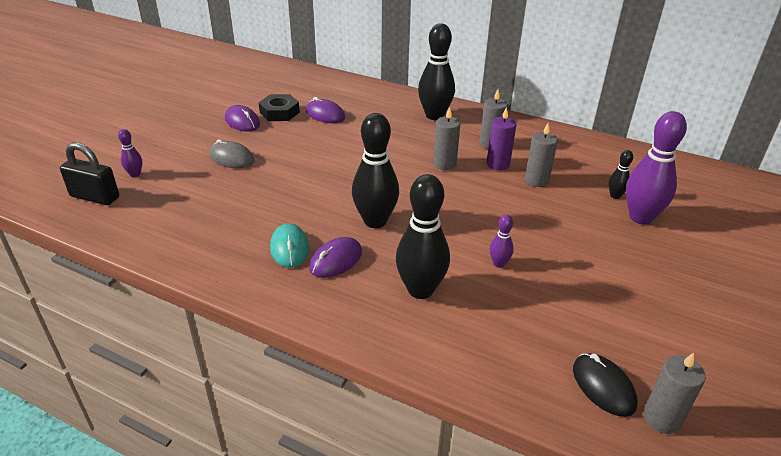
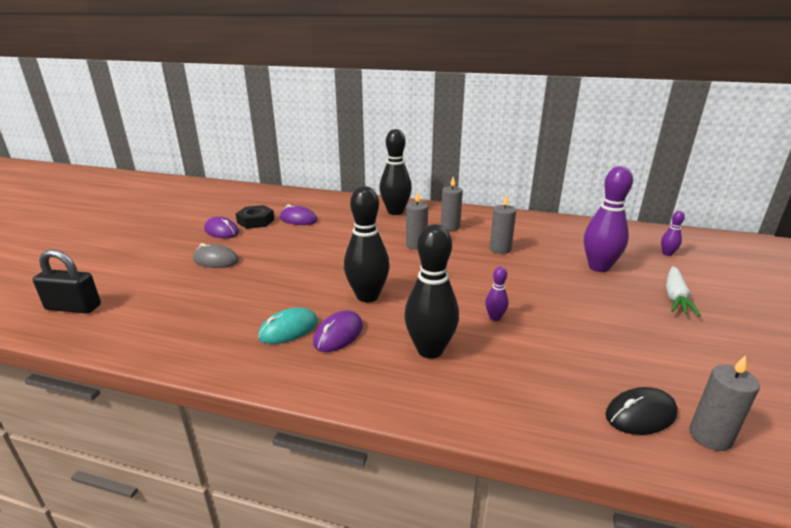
camera: 10 degrees left, 10 degrees down
(135, 174) = (117, 283): purple bowling pin -> purple bowling pin (667, 254)
(289, 248) = (289, 329): turquoise mouse -> turquoise mouse turned 75 degrees clockwise
(498, 164) = (462, 241): purple candle -> none
(603, 386) = (640, 414): black mouse -> black mouse turned 75 degrees counterclockwise
(615, 196) = (570, 253): black bowling pin -> none
(710, 266) = (675, 297): none -> white carrot

